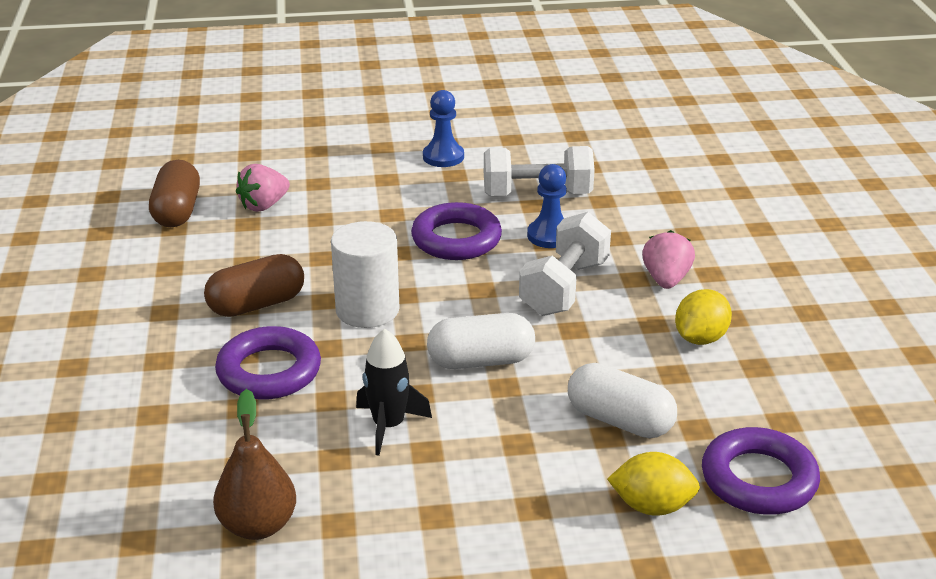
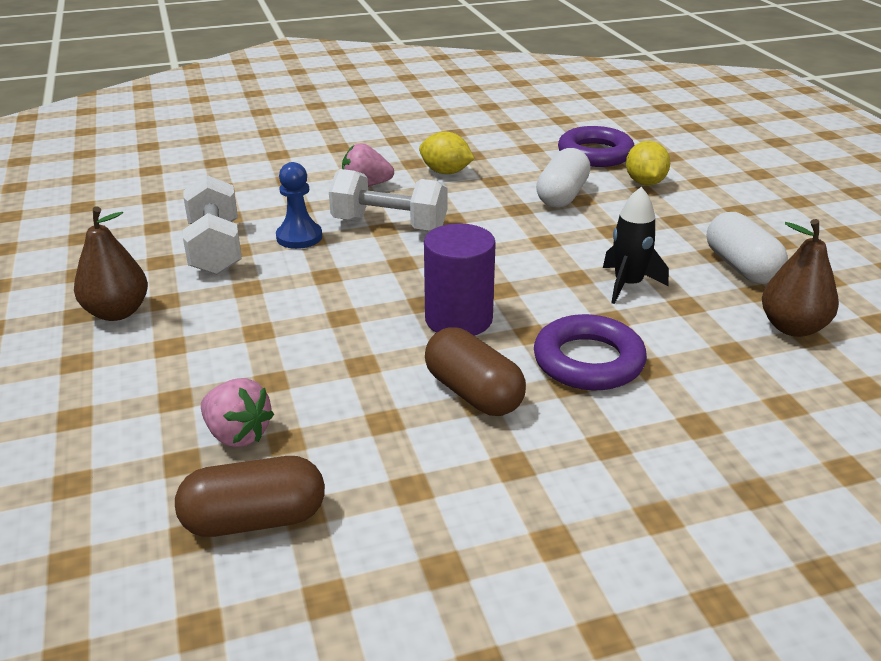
camera: 100 degrees left, 0 degrees up
(367, 310) = (458, 319): white cylinder -> purple cylinder
(443, 157) = (117, 312): blue pawn -> brown pear
(456, 239) = (311, 284): purple ring -> none
(481, 361) = (516, 253): white capsule -> white capsule (741, 267)

